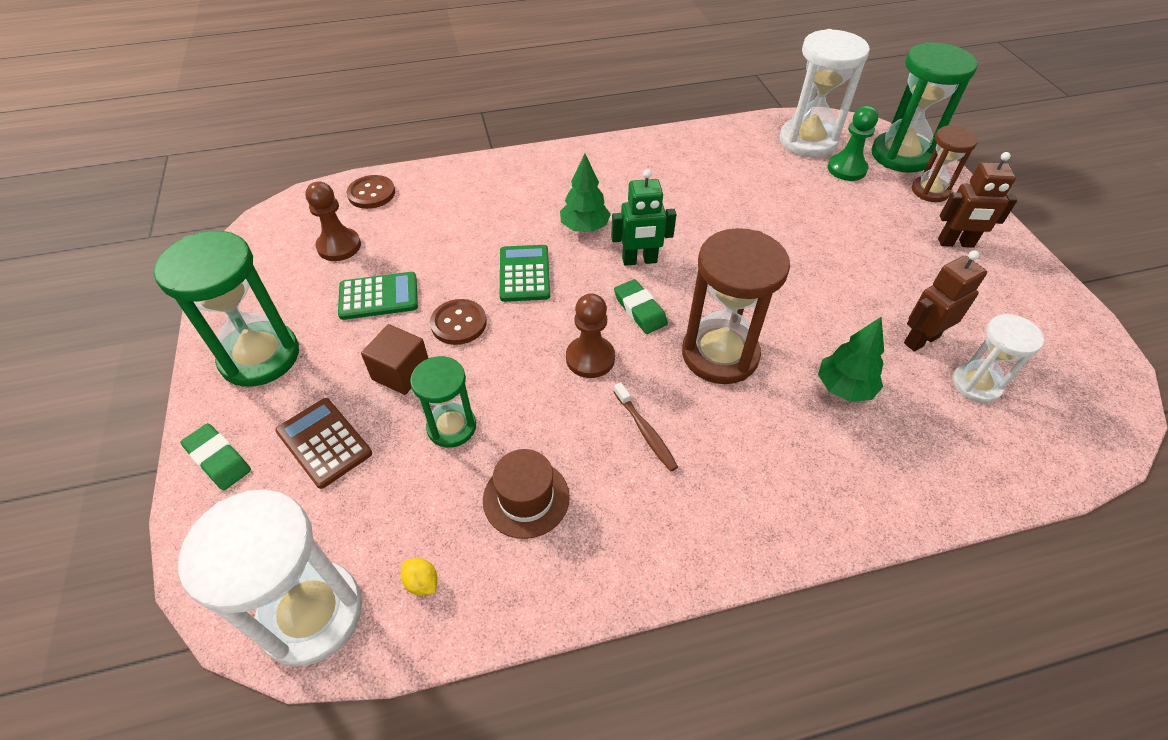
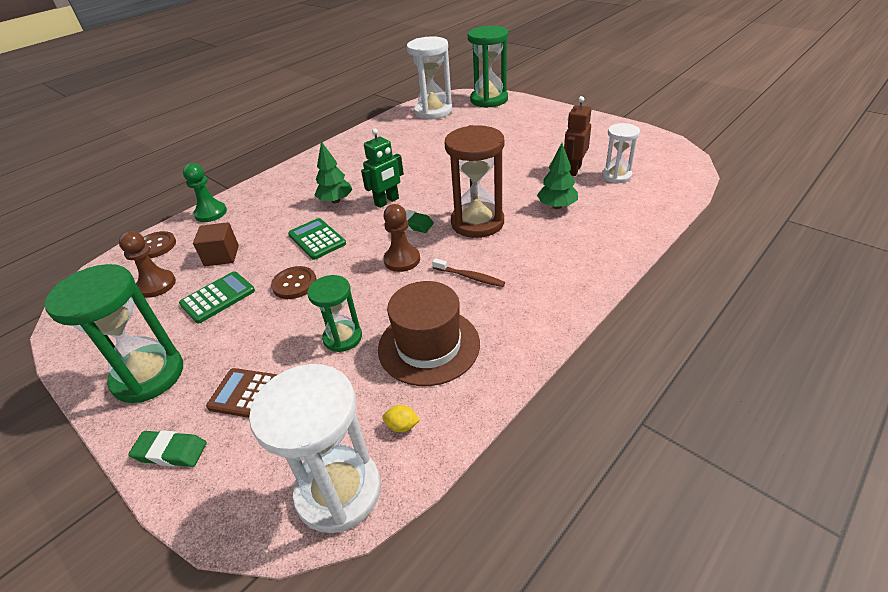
camera: 30 degrees left, 10 degrees down
(401, 372) = (277, 328): brown cube -> brown cube (221, 256)
(526, 498) = (429, 346): brown hat -> brown hat, size x1.55
(846, 169) = (466, 115): green pawn -> green pawn (211, 213)
(930, 191) = (518, 109): brown hourglass -> none
(955, 243) = (551, 124): brown robot -> none

